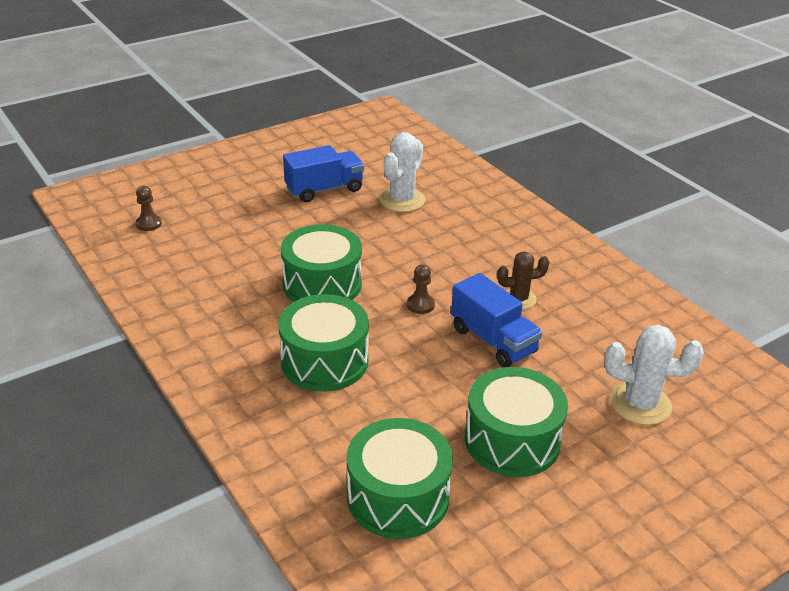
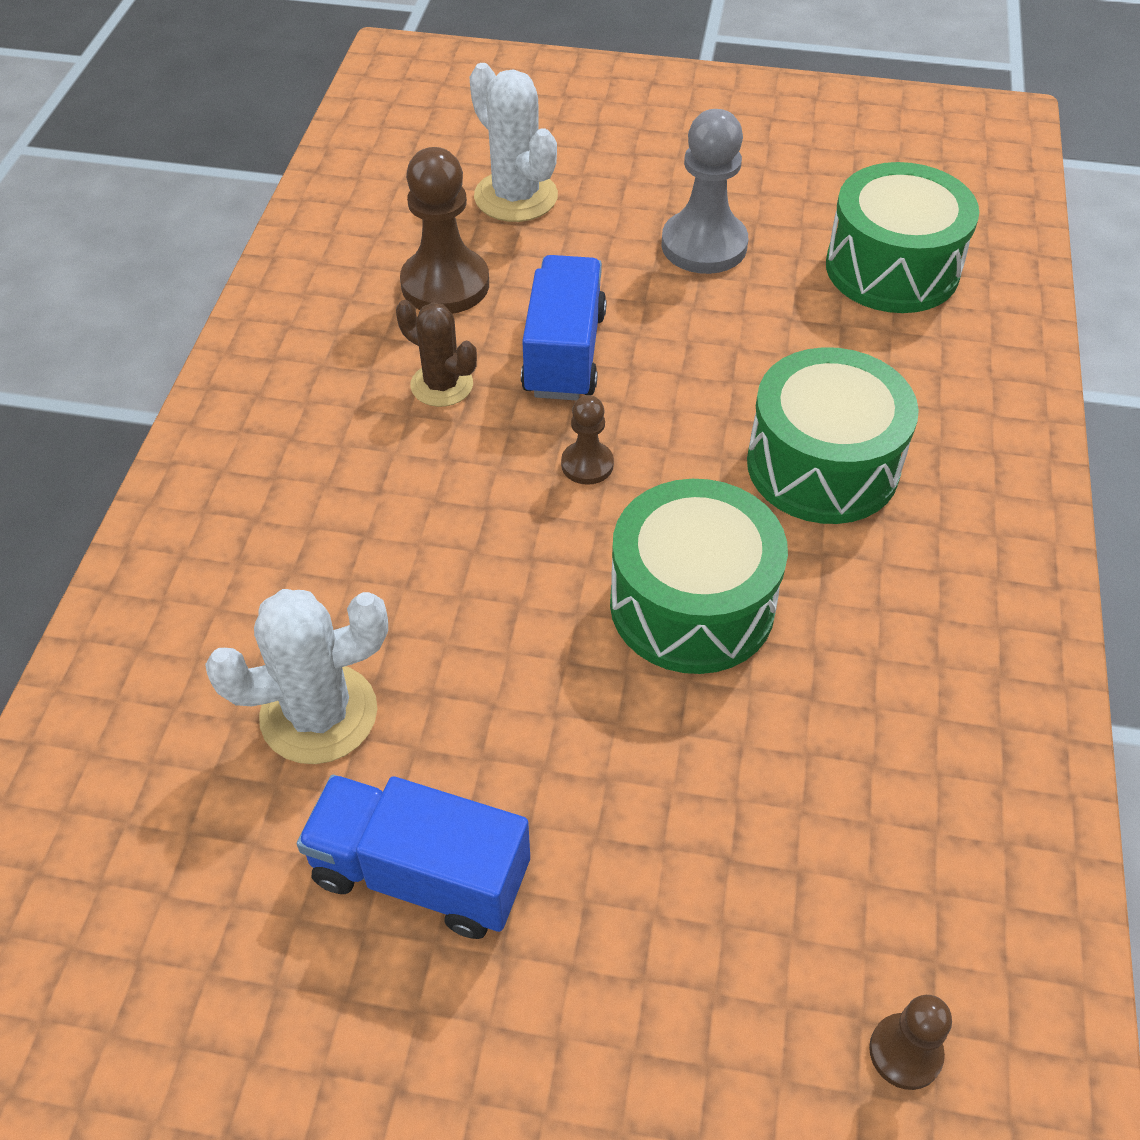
camera: 135 degrees left, 15 degrees up
(512, 440) = (704, 245): green drum -> grey pawn
(589, 338) = (445, 284): none -> brown pawn

